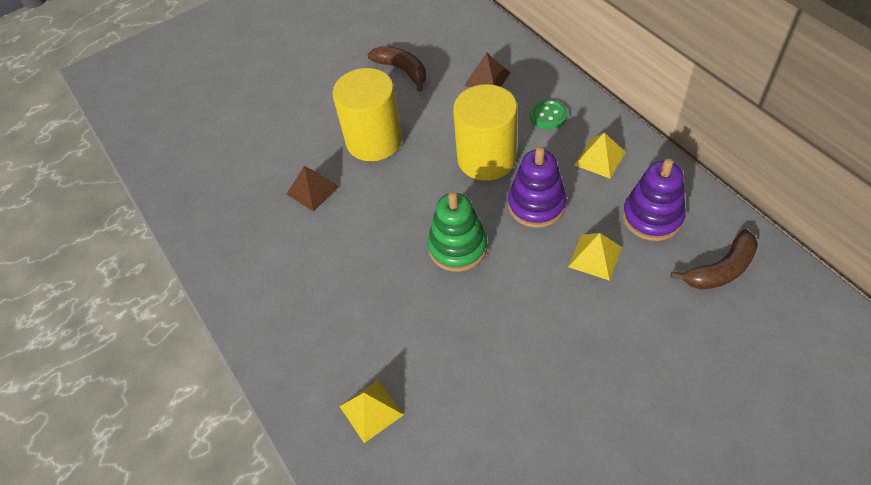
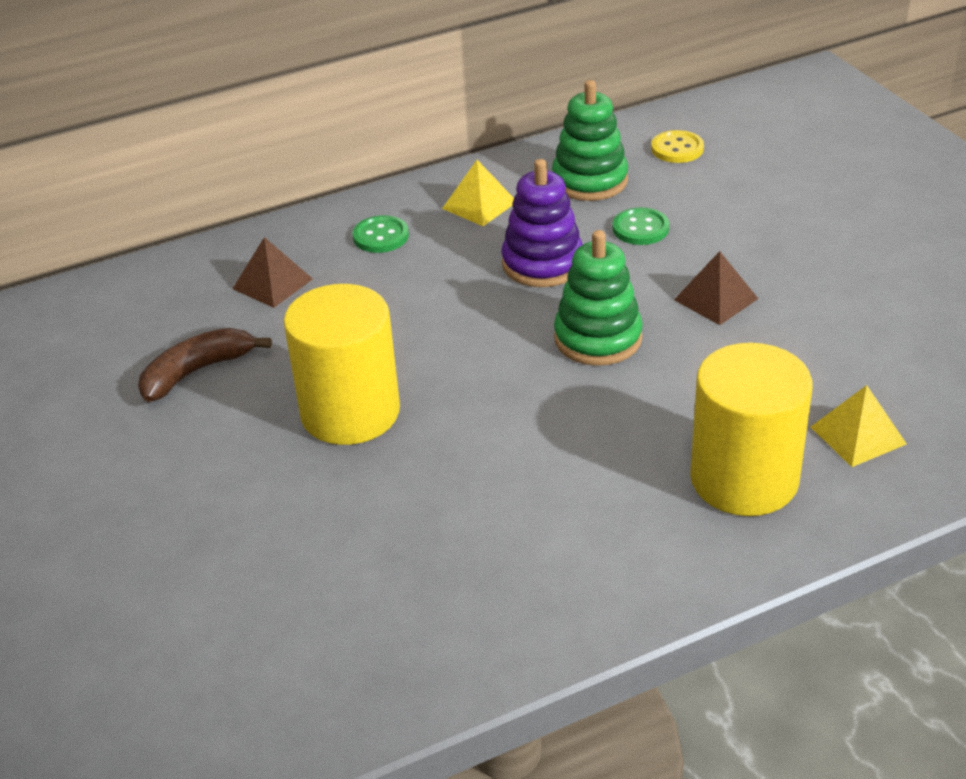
camera: 85 degrees left, 15 degrees down
(313, 190) = (434, 490): brown pyramid -> brown pyramid (716, 299)
(486, 158) = (440, 299): yellow cylinder -> yellow cylinder (744, 479)
(595, 257) = (640, 228): yellow pyramid -> green button
(652, 217) = (590, 181): purple stacking toy -> green stacking toy
(721, 269) = (677, 149): brown banana -> yellow button

